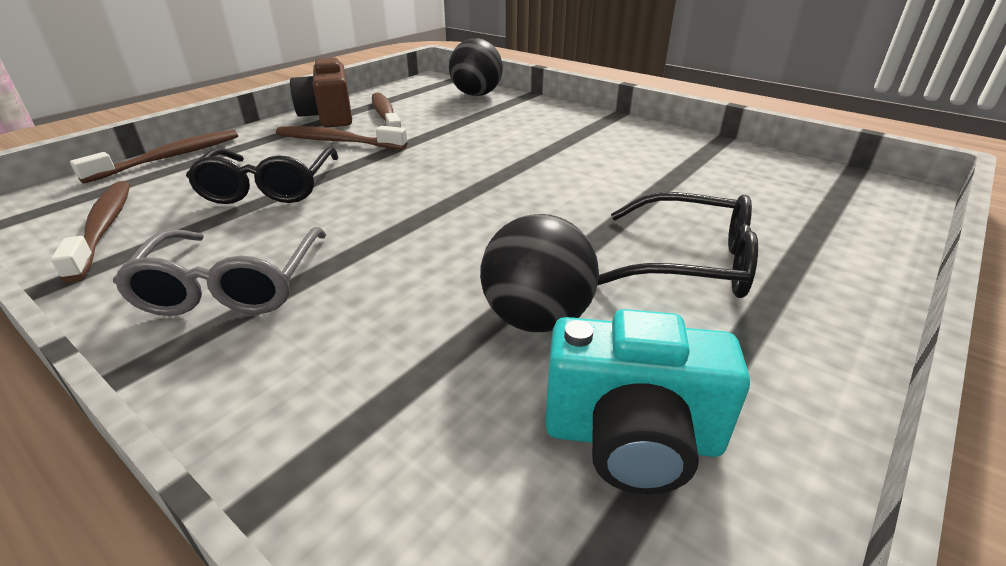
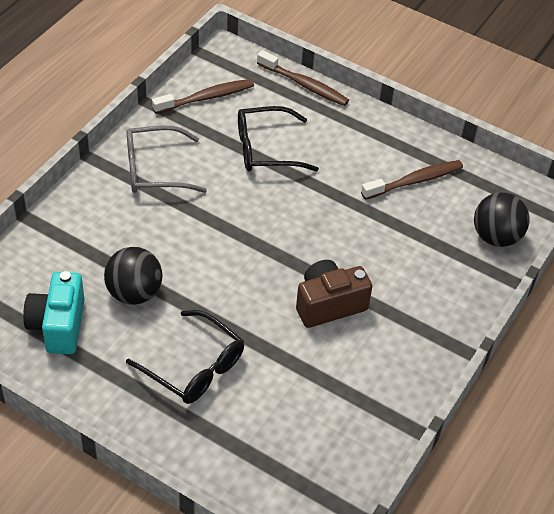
camera: 80 degrees right, 15 degrees up
(329, 117) = (405, 144): brown camera -> brown camera (329, 304)
(337, 141) = (351, 163): brown toothbrush -> none
(689, 262) = (194, 367): black glasses -> black glasses turned 60 degrees counterclockwise

